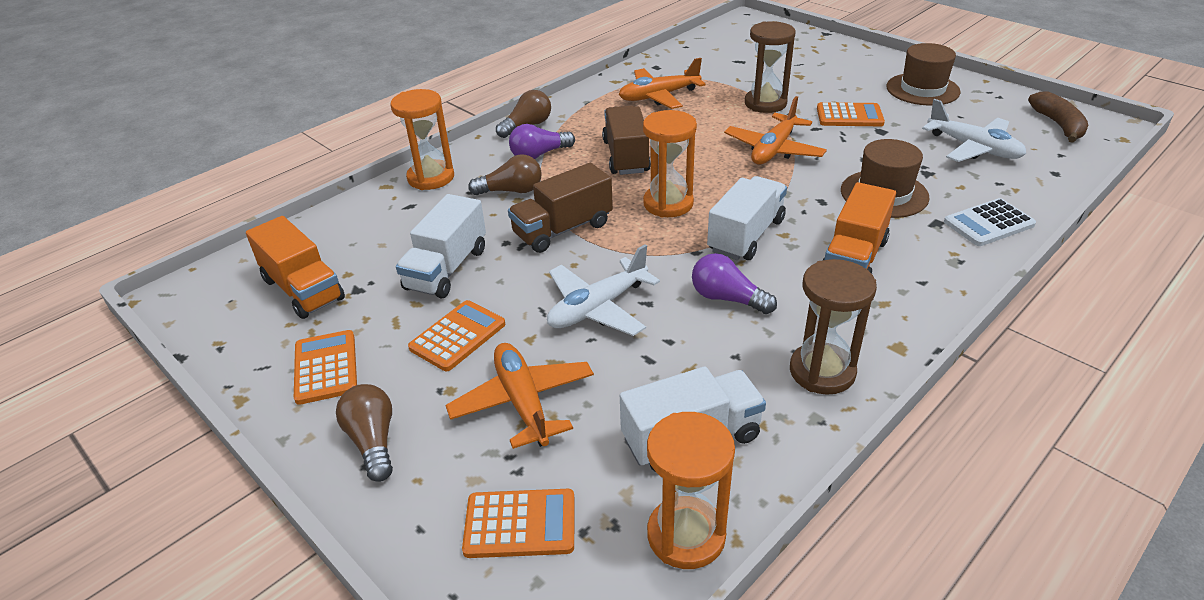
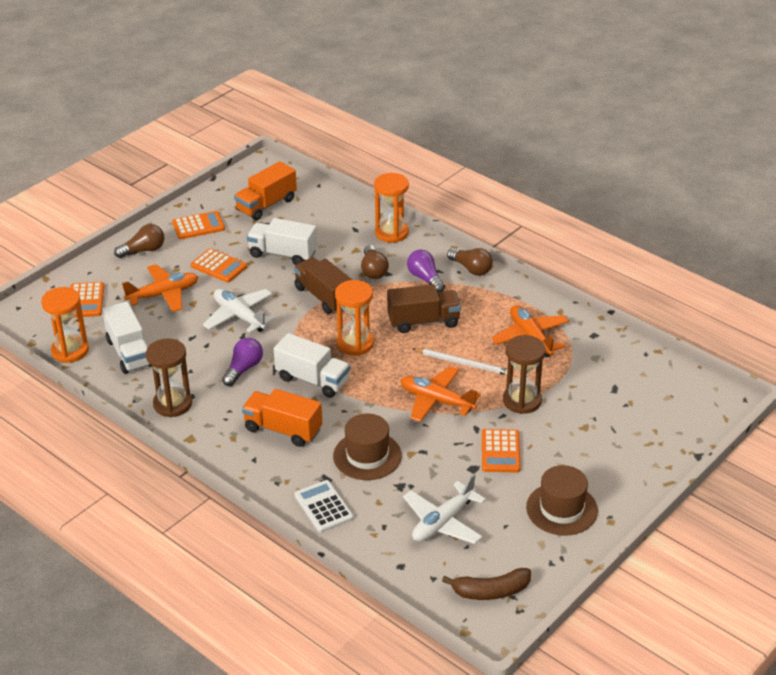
camera: 85 degrees right, 0 degrees up
(705, 133) = (463, 363): none -> white pencil

